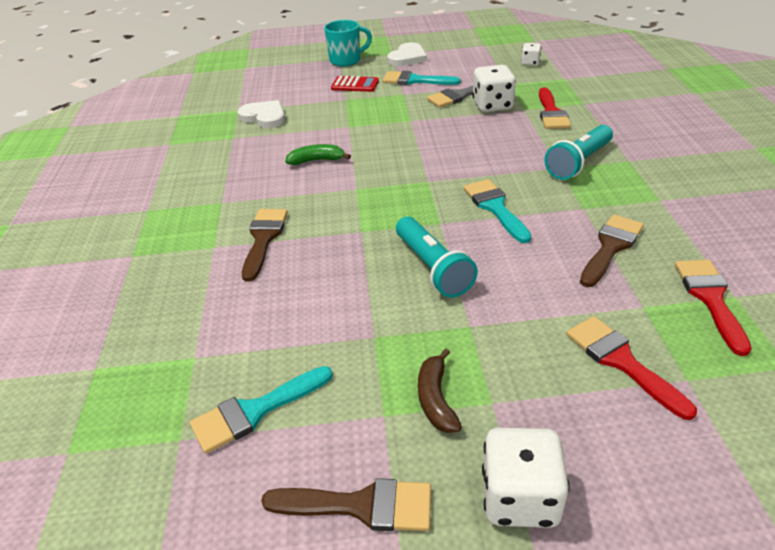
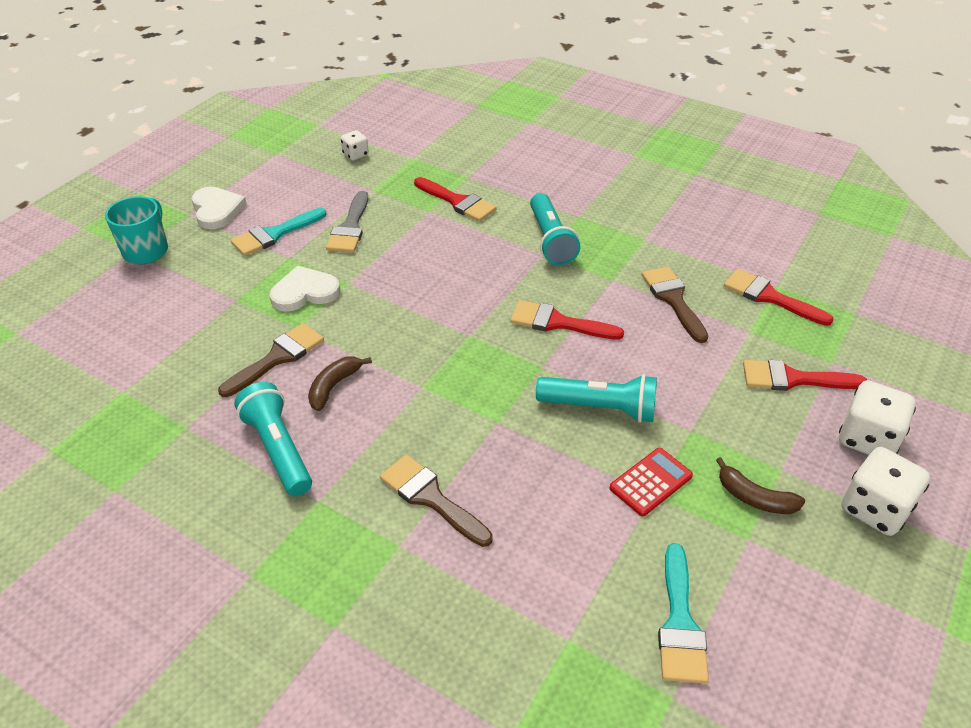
camera: 55 degrees left, 5 degrees up
(246, 170) = (278, 449): none -> turquoise flashlight
(264, 117) = (177, 378): white heart -> white heart (305, 292)
(317, 160) = (334, 386): green banana -> brown banana
(355, 85) = (215, 276): red calculator -> red calculator (650, 482)
(361, 506) = (828, 602): brown brush -> brown brush (277, 358)
(492, 106) = (397, 222): white dice -> white dice (867, 438)
(495, 207) = (557, 322): turquoise brush -> red brush

